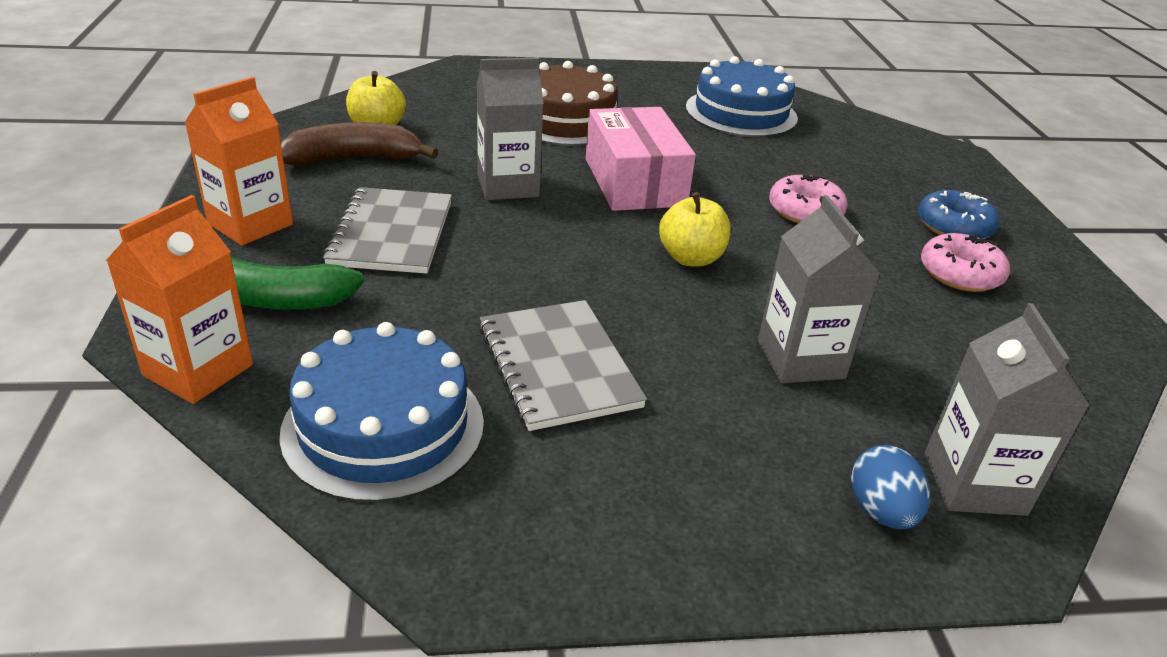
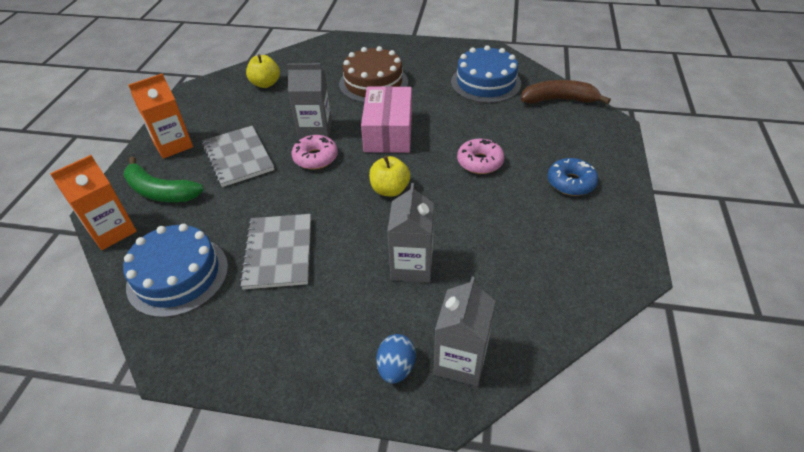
camera: 20 degrees right, 10 degrees up
(354, 159) = (243, 105): brown banana -> brown banana (559, 100)
(392, 233) = (238, 157): grey notebook -> grey notebook turned 45 degrees counterclockwise
(960, 274) = (550, 218): pink donut -> pink donut (315, 158)

